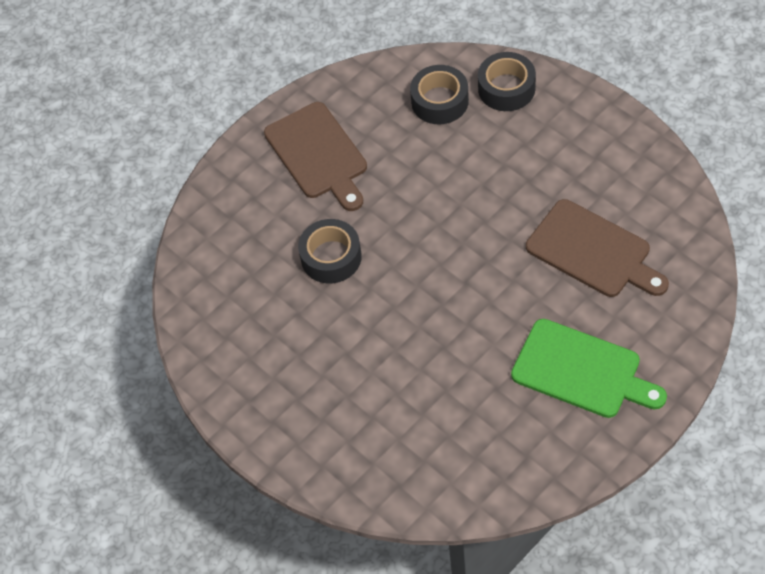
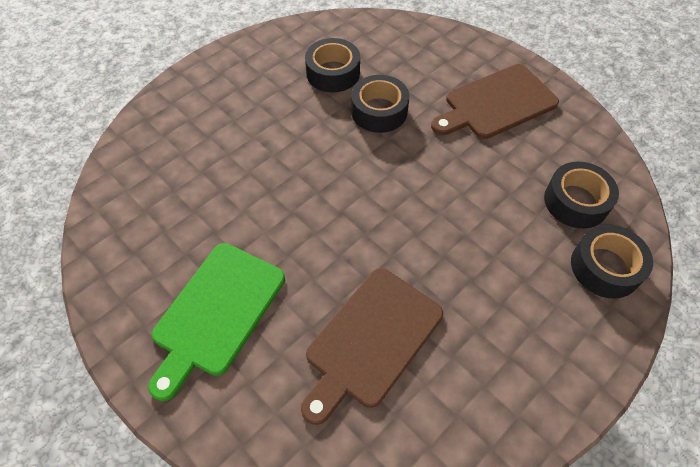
camera: 85 degrees right, 0 degrees up
(272, 305) = (333, 73): none -> black tape

